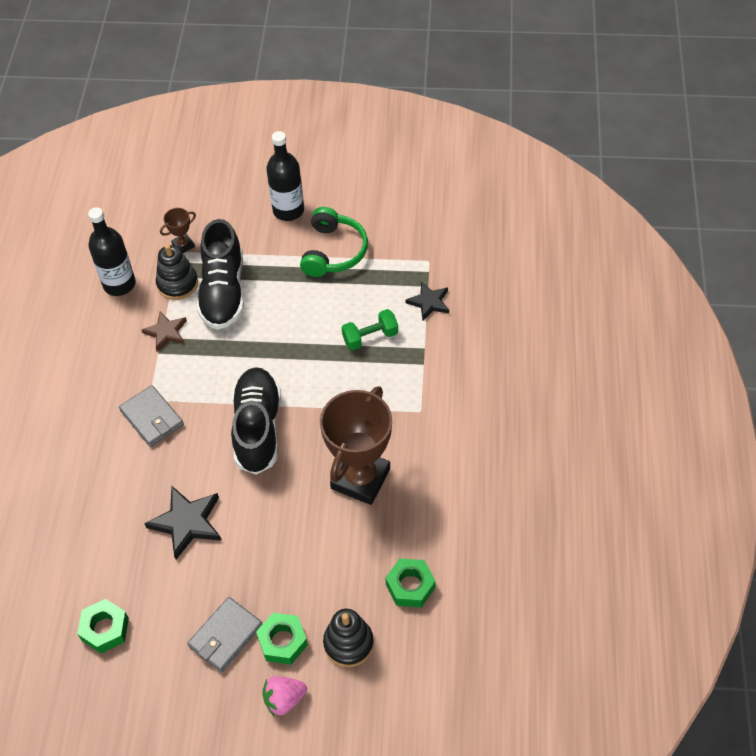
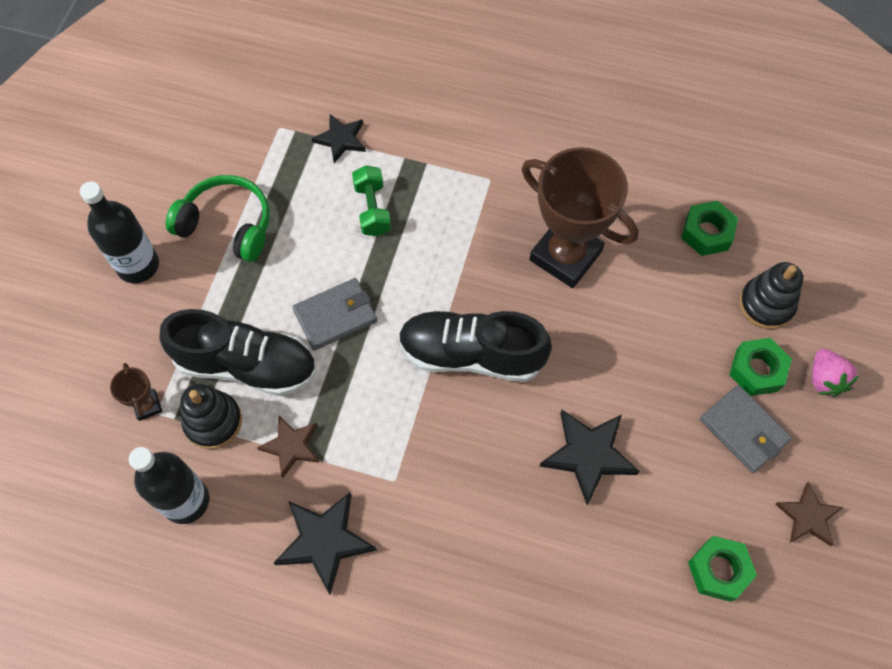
camera: 80 degrees left, 10 degrees up
(100, 368) = (324, 541): none -> black star
(152, 418) = (425, 480): grey wallet -> grey wallet (335, 316)
(156, 694) = (808, 517): none -> brown star

